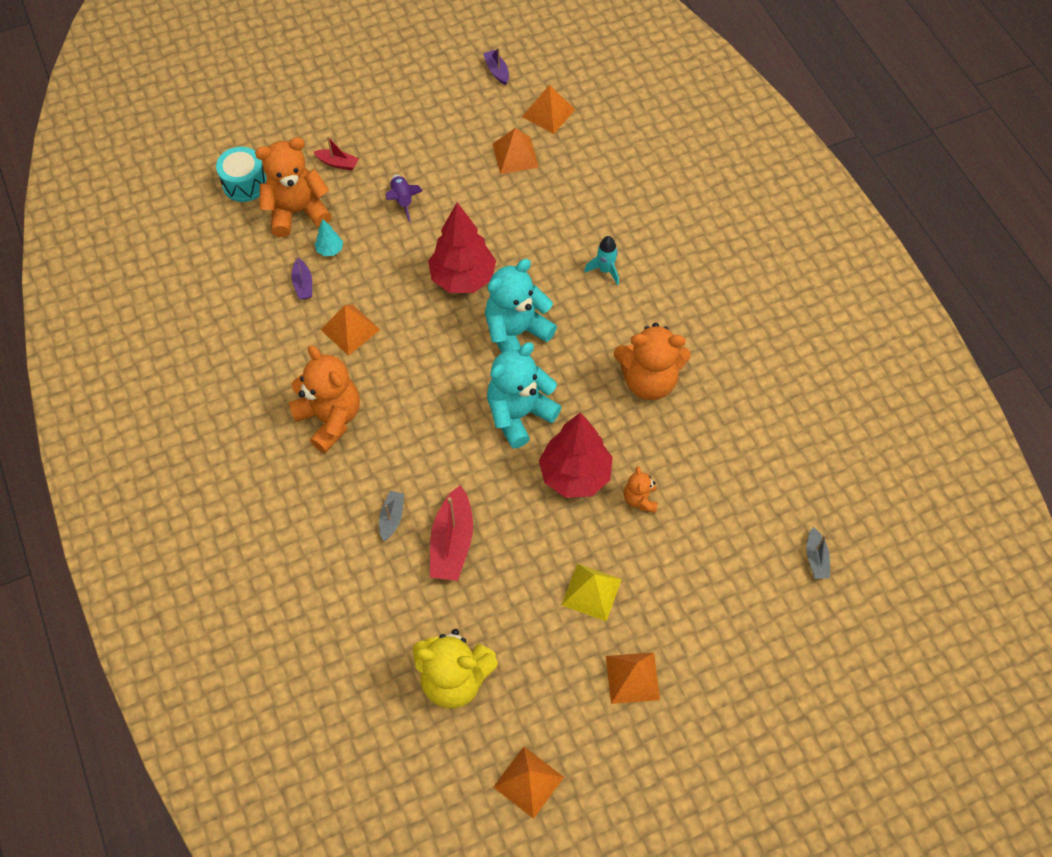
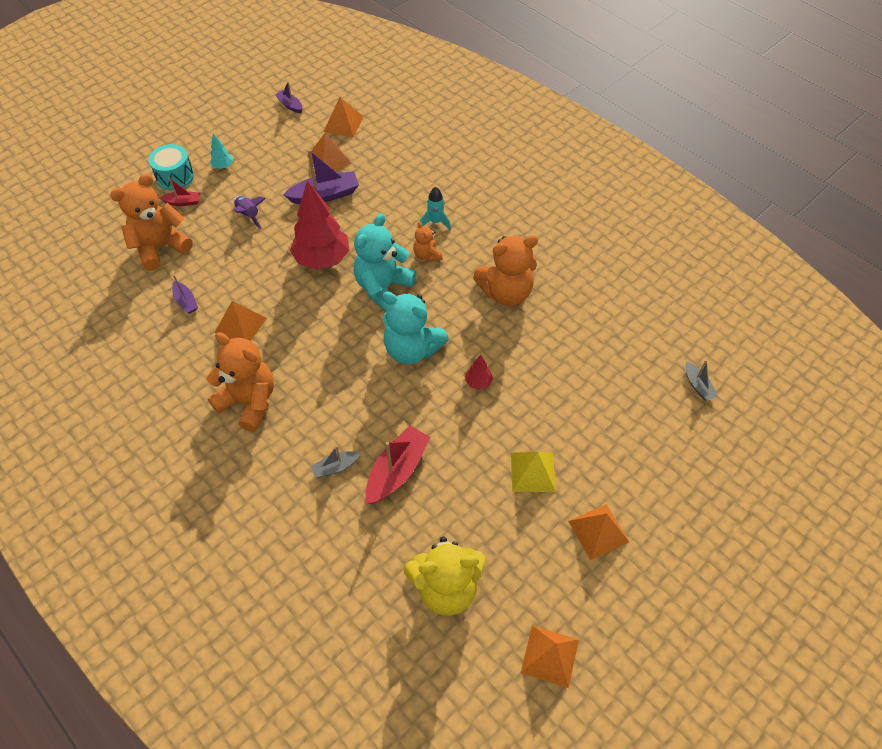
camera: 20 degrees left, 5 degrees down
(245, 184) = (106, 238): turquoise drum -> turquoise drum (175, 177)
(330, 250) = (200, 269): turquoise tree -> turquoise tree (223, 166)
(392, 518) = (335, 467): grey boat -> grey boat turned 105 degrees counterclockwise
(452, 542) = (397, 470): red boat -> red boat turned 135 degrees counterclockwise
(494, 200) = (325, 195): none -> purple boat
(519, 414) = (412, 349): turquoise teddy bear -> turquoise teddy bear turned 90 degrees counterclockwise
(575, 475) = (478, 382): red tree -> red tree, size x0.43
(640, 499) = (539, 385): orange teddy bear -> orange teddy bear (427, 255)

